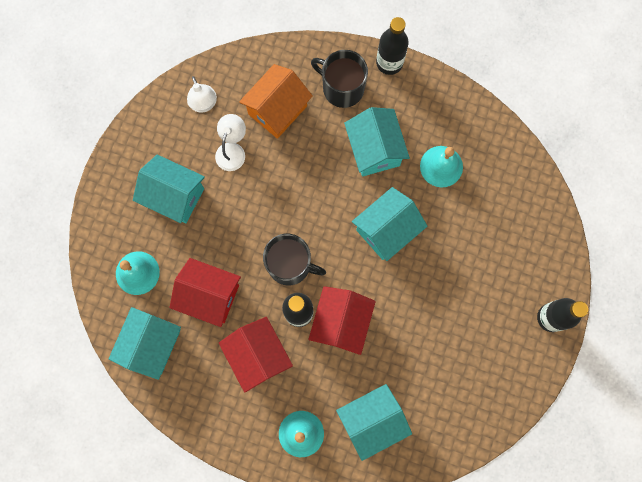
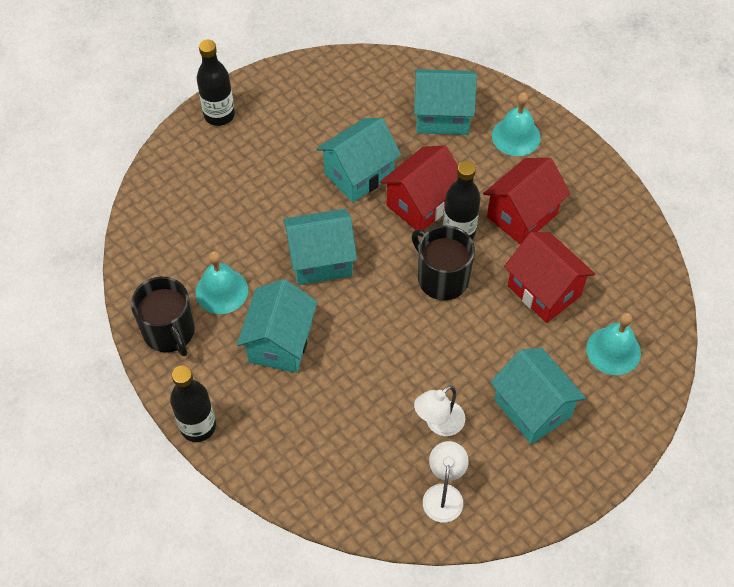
camera: 150 degrees left, 20 degrees down
(152, 344) = (629, 276): turquoise house -> turquoise house (359, 174)
(258, 355) = (522, 215): red house -> red house turned 45 degrees clockwise
(277, 110) = (360, 441): orange house -> none
(342, 88) = (270, 427): black mug -> black mug (169, 332)

